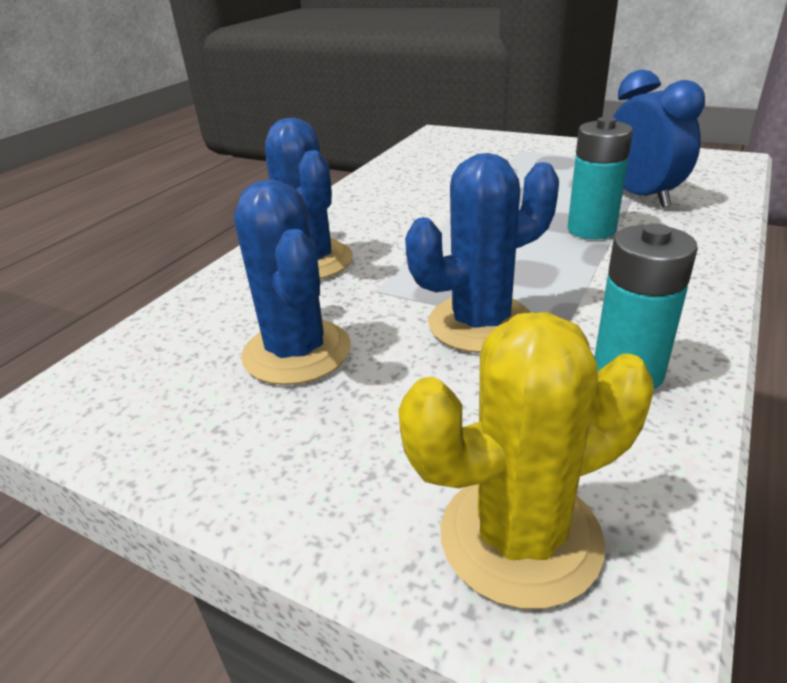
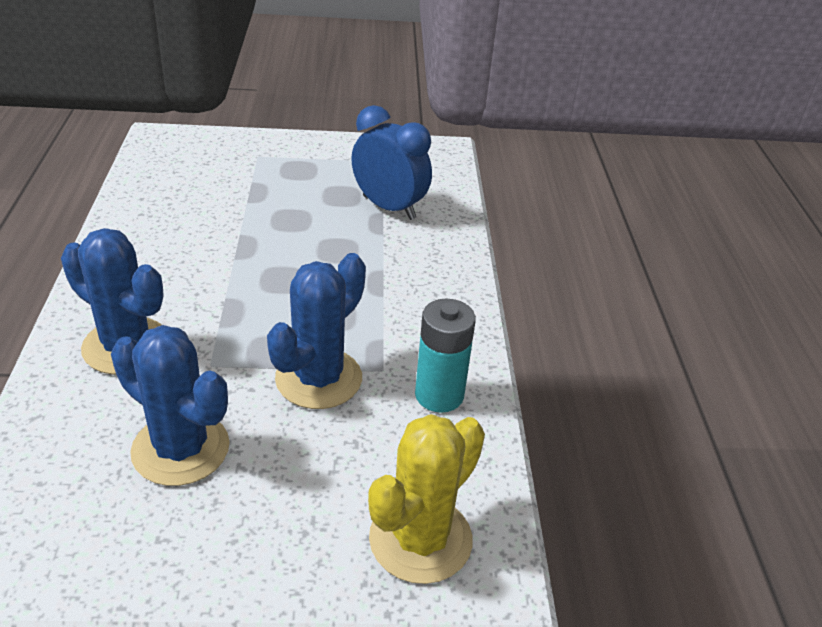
camera: 35 degrees left, 5 degrees up
(591, 229) = (363, 256): turquoise battery -> none

